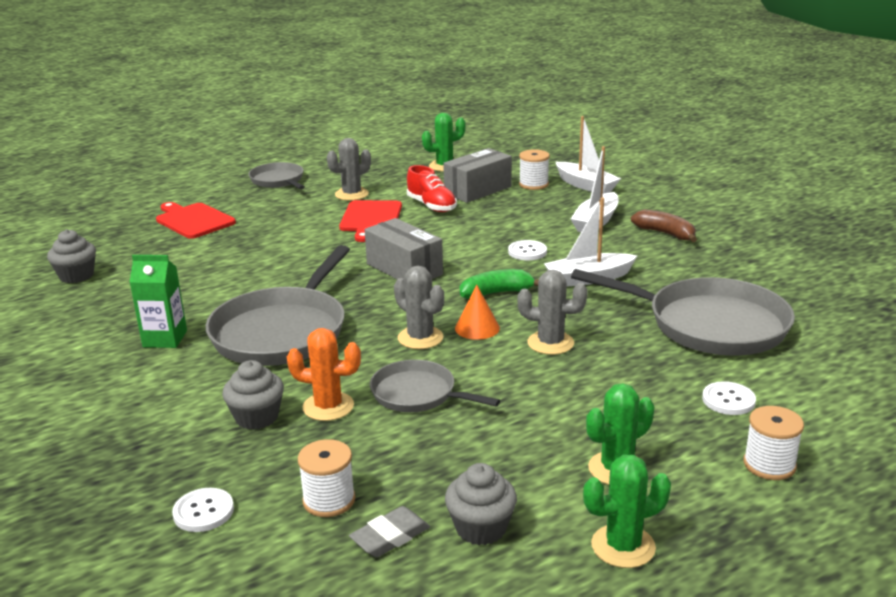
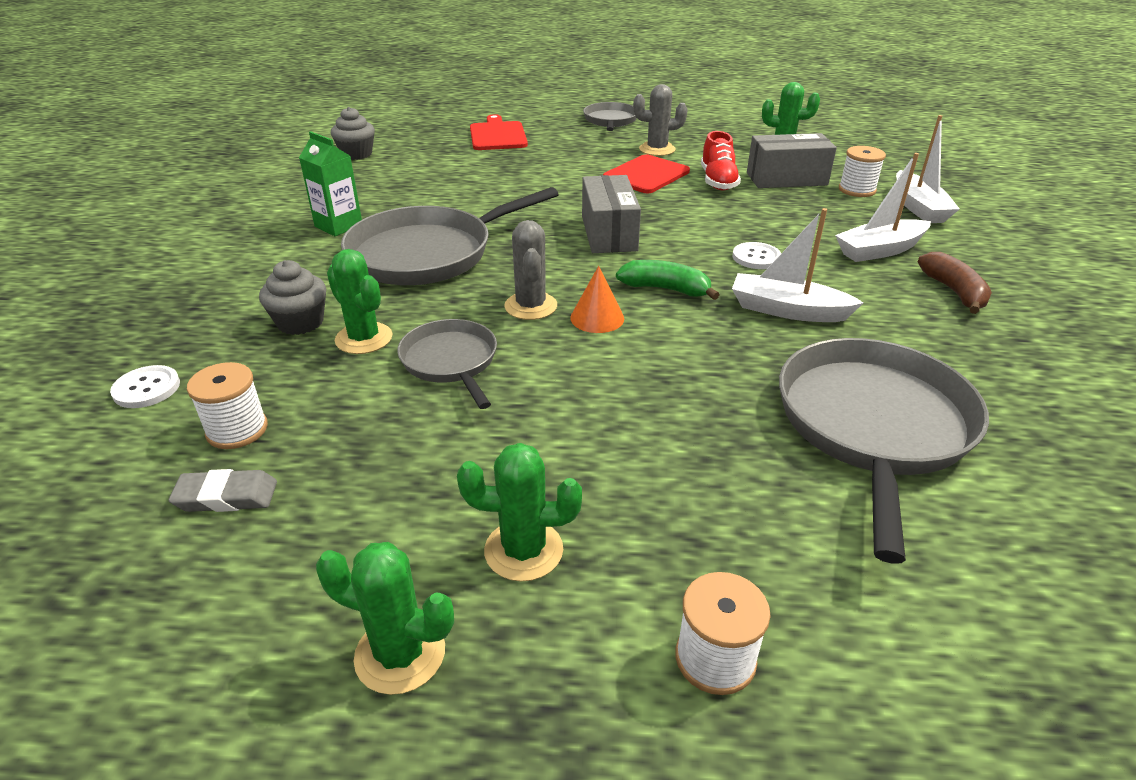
camera: 35 degrees right, 10 degrees up
(328, 407) = (364, 338): orange cactus -> green cactus
(481, 528) = (305, 537): grey cupcake -> none
(550, 343) = (649, 365): grey cactus -> none
(710, 325) = (873, 425): grey pan -> grey pan turned 135 degrees counterclockwise
(728, 400) = (773, 536): white button -> none

